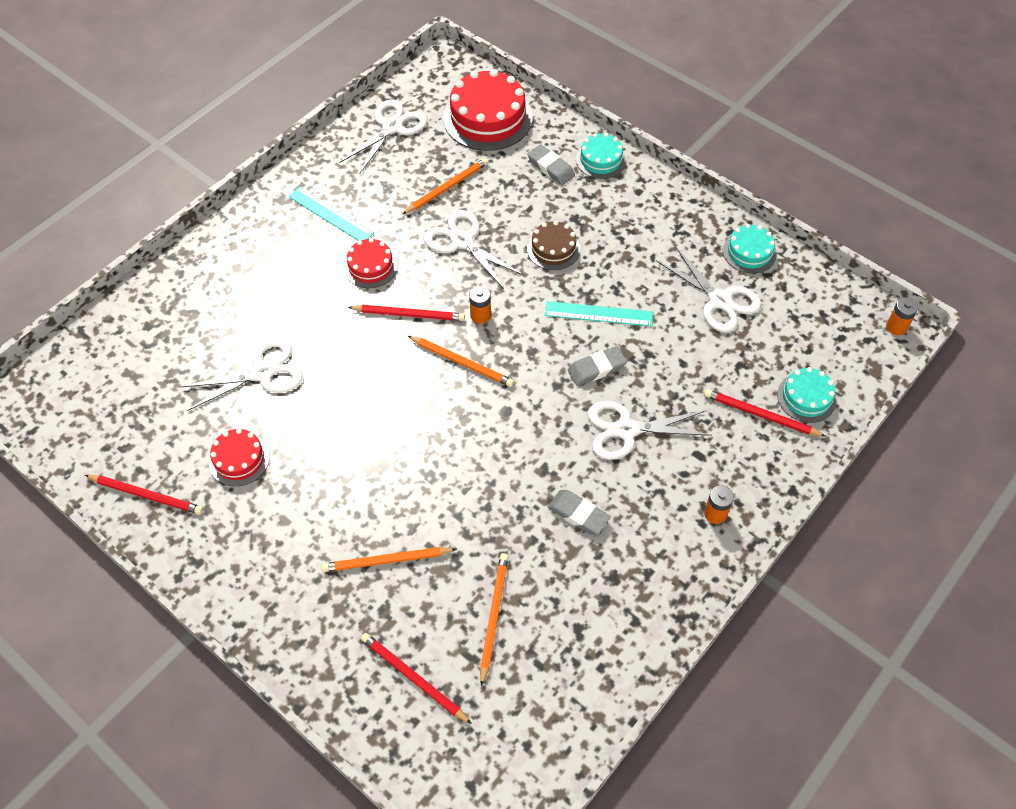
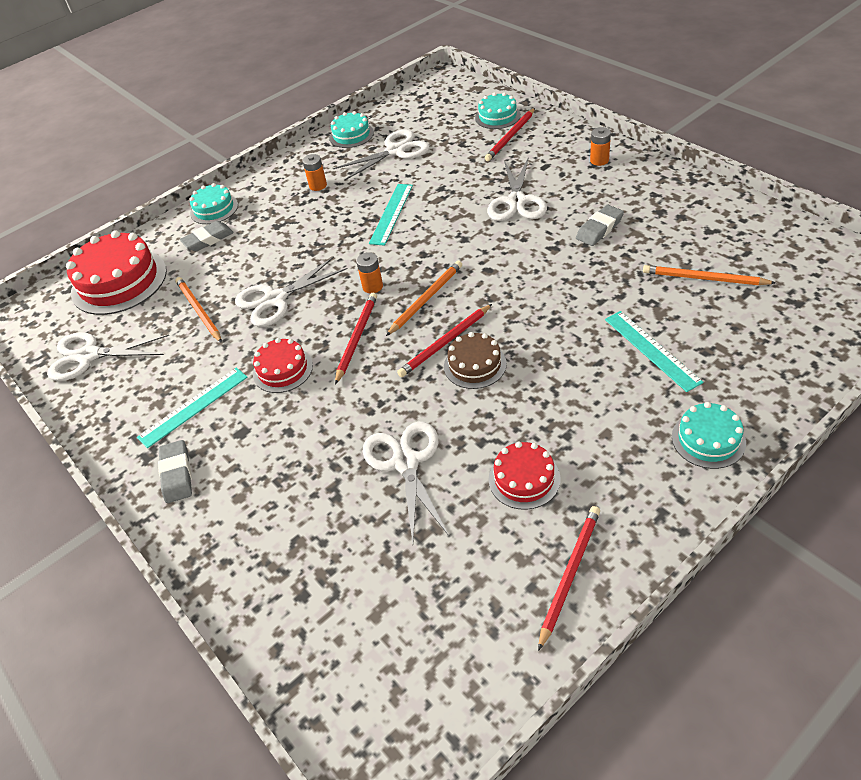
camera: 75 degrees left, 10 degrees down
(272, 603) = (708, 439): none -> turquoise cake
(386, 561) = (651, 350): orange pencil -> turquoise ruler
(392, 127) = (89, 356): white scissors -> white scissors turned 45 degrees counterclockwise
(413, 678) = (774, 329): red pencil -> red pencil (445, 343)
(553, 249) = (308, 239): brown cake -> brown cake (475, 365)
(596, 368) = (450, 216): grey eraser -> grey eraser (177, 474)
(896, 327) = (442, 78): orange battery -> orange battery (318, 185)

